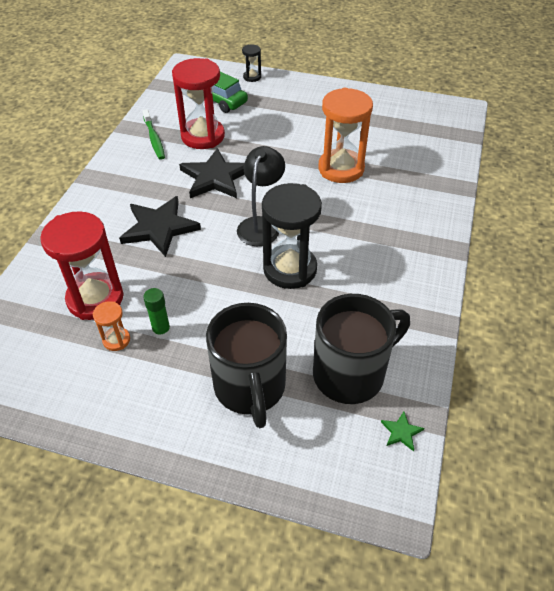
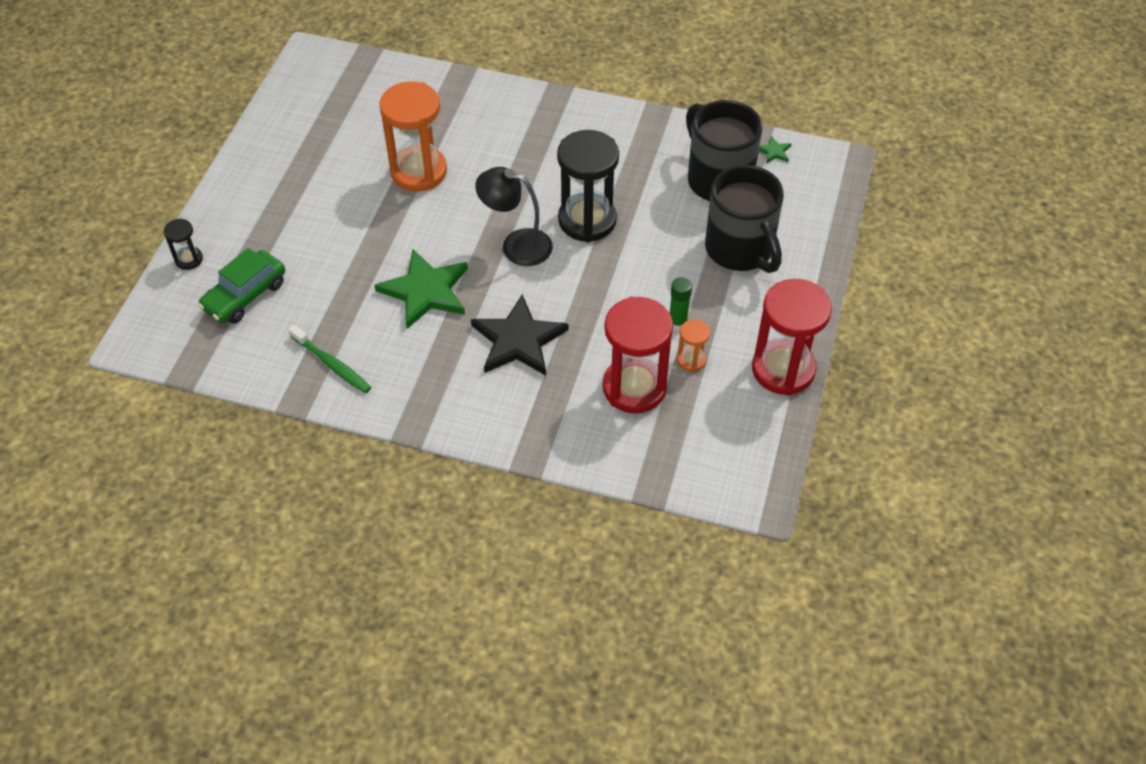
camera: 90 degrees left, 5 degrees up
(154, 139) = (332, 364): green toothbrush -> green toothbrush turned 60 degrees clockwise
(203, 136) = (333, 309): red hourglass -> red hourglass (783, 369)
(215, 177) = (425, 291): black star -> green star
(250, 388) = (740, 250): black mug -> black mug turned 75 degrees clockwise

